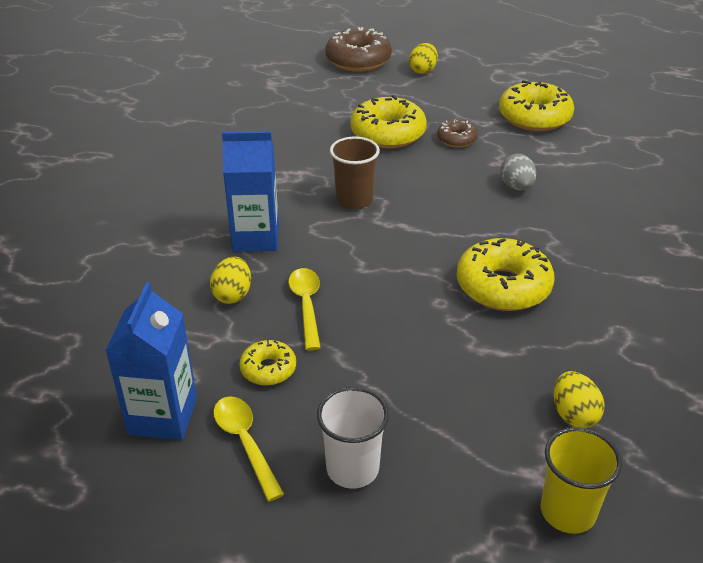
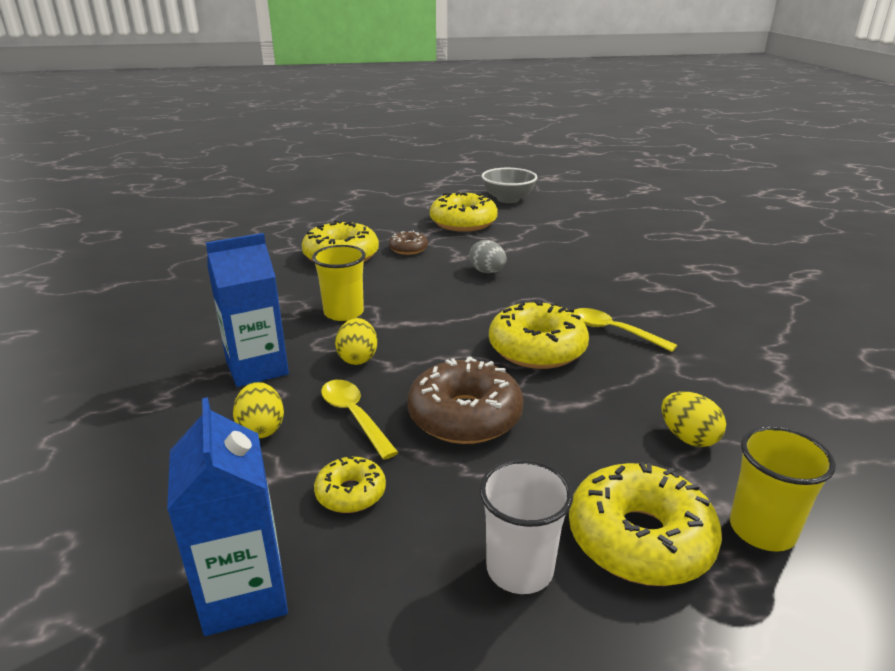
camera: 25 degrees left, 10 degrees down
(245, 443) = (373, 587): yellow spoon -> yellow spoon (614, 331)
(354, 200) = (344, 313): brown cup -> yellow cup
(358, 60) = (276, 210): brown donut -> brown donut (465, 416)
(423, 71) = (342, 208): yellow egg -> yellow egg (358, 358)
(460, 481) = (639, 539): none -> yellow donut
(606, 95) = (508, 199): none -> grey bowl

